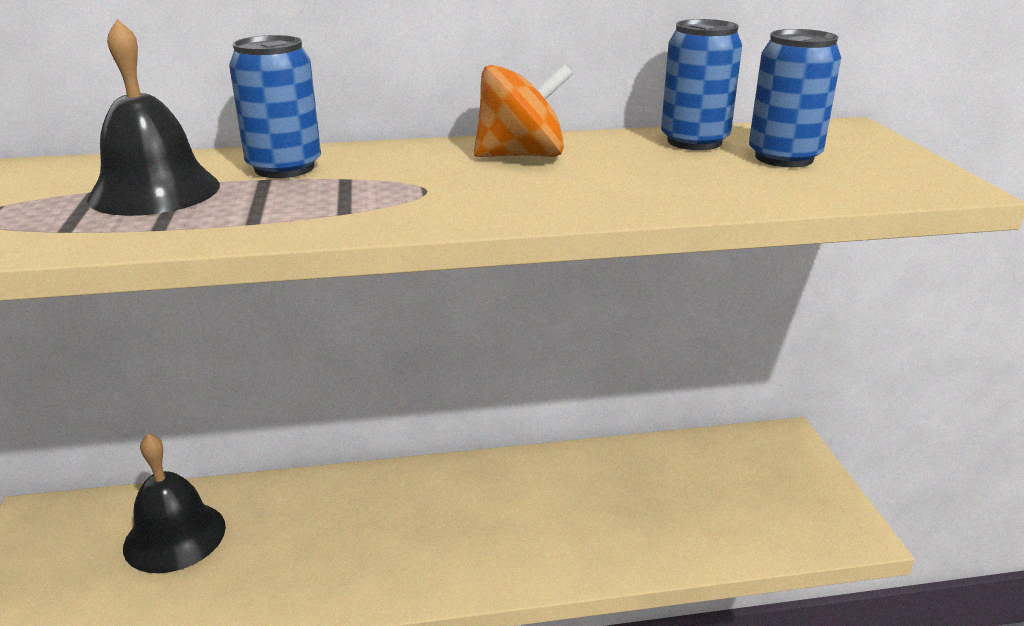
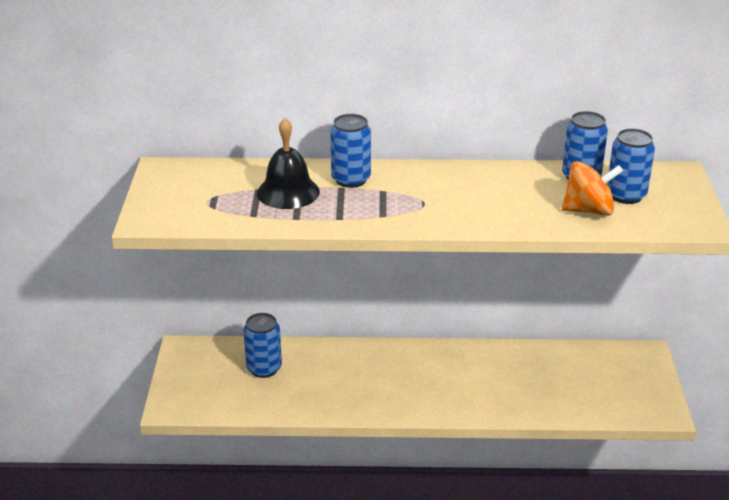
camera: 10 degrees right, 5 degrees up
(175, 536) = (264, 368): black bell -> blue can
(521, 155) = (479, 180): orange spinning top -> orange spinning top (588, 210)

